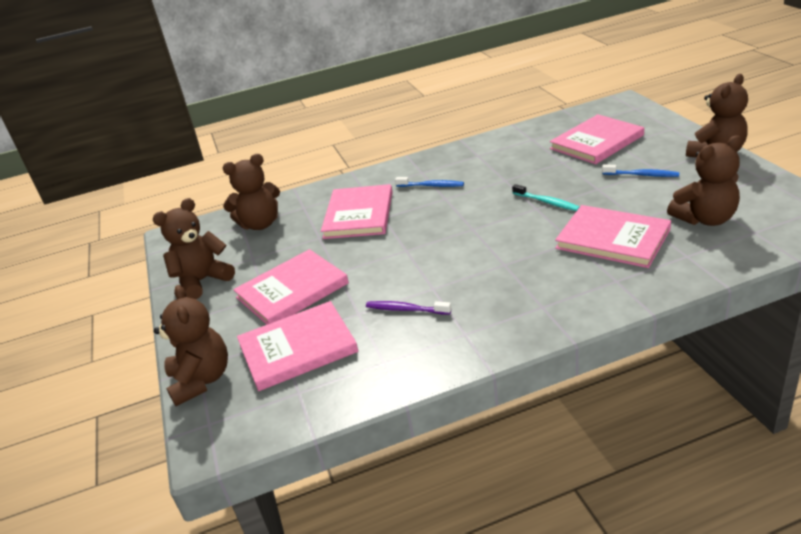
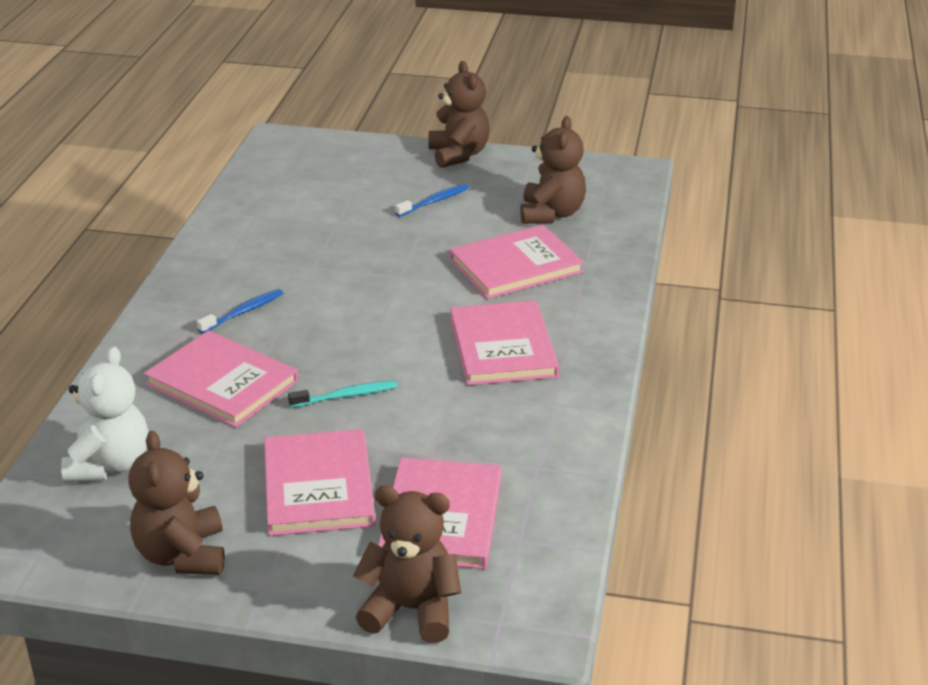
camera: 65 degrees left, 0 degrees up
(260, 224) = (110, 465): brown teddy bear -> white teddy bear
(406, 309) = (467, 422): purple toothbrush -> none
(547, 202) = (399, 266): turquoise toothbrush -> turquoise toothbrush (346, 396)
(596, 142) = (332, 189): pink book -> pink book (503, 347)

